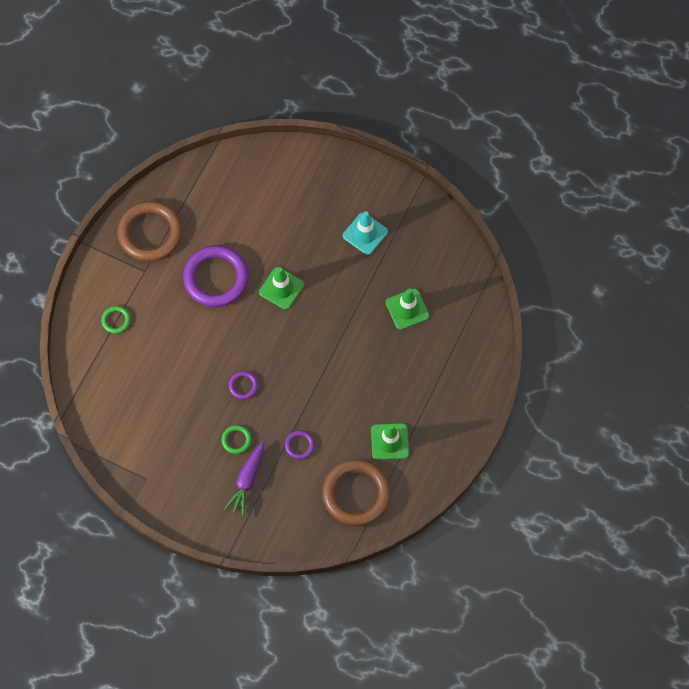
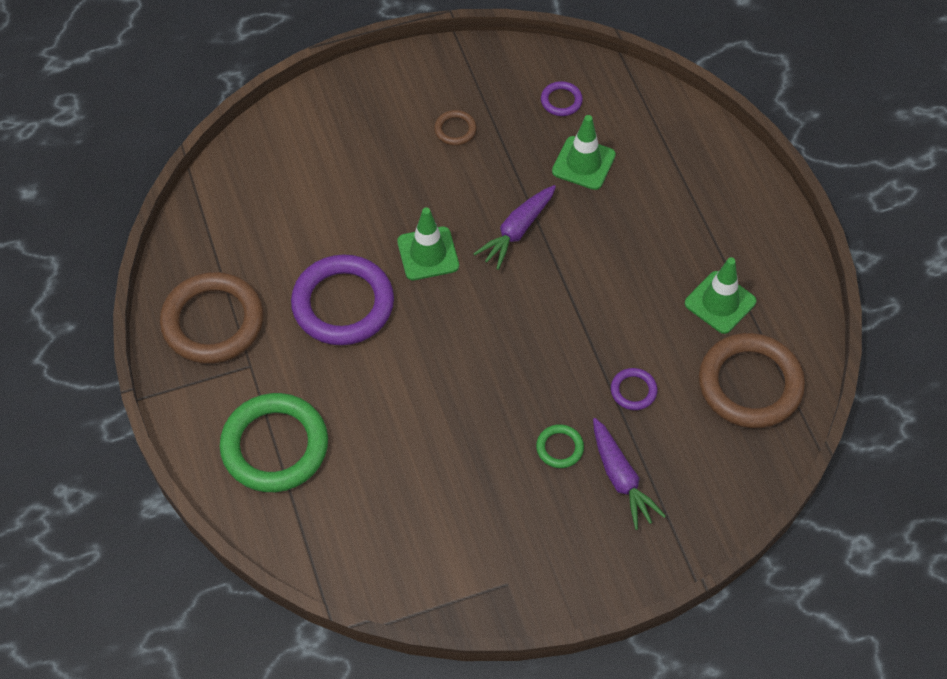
camera: 45 degrees left, 10 degrees down
(116, 320) = (275, 446): green ring -> green ring, size x2.26
(243, 386) = (501, 386): purple ring -> purple ring (561, 101)
(335, 315) = (517, 231): none -> purple carrot
(365, 234) = (455, 130): turquoise traffic cone -> brown ring

